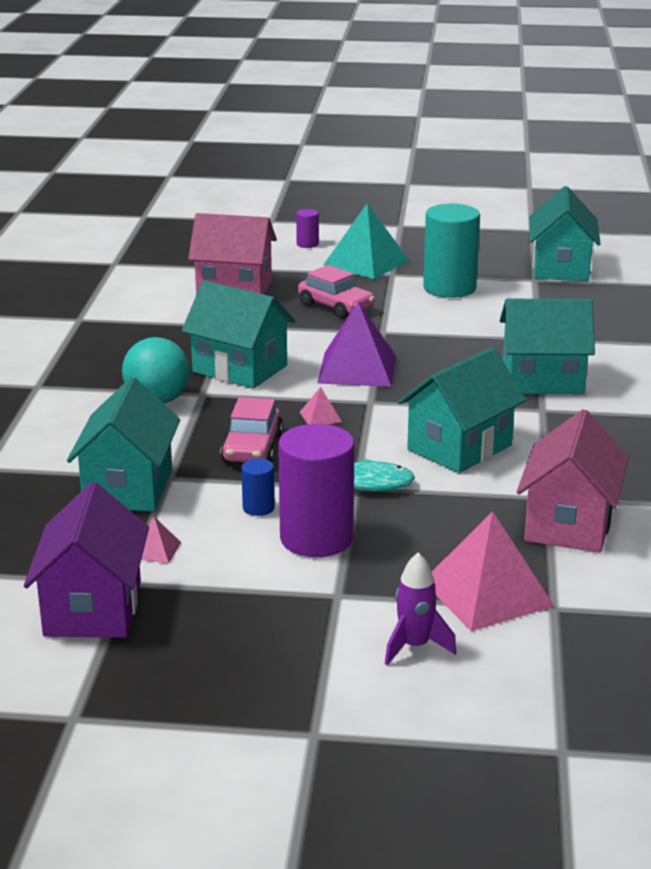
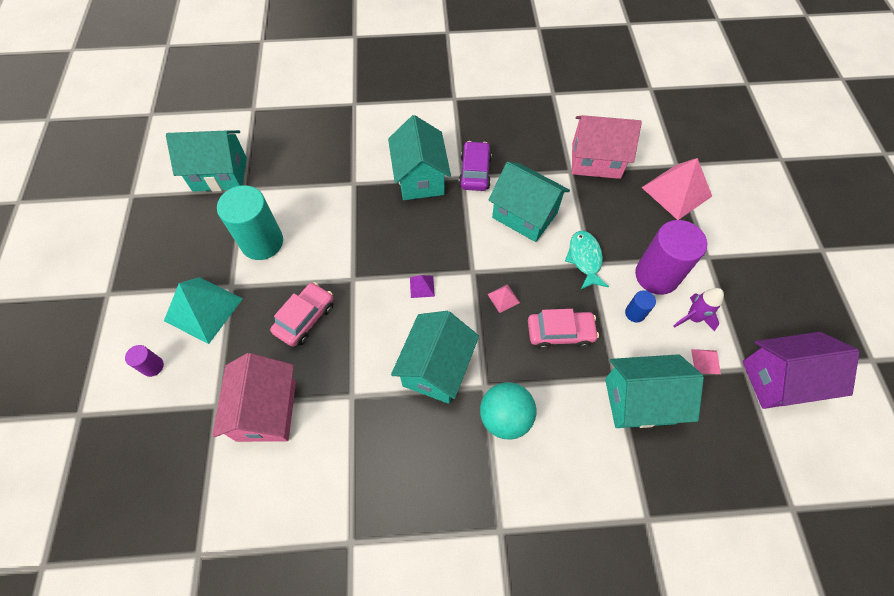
camera: 100 degrees left, 35 degrees up
(357, 369) = (422, 286): purple pyramid -> purple pyramid, size x0.44
(414, 646) = (736, 217): purple rocket -> purple rocket (693, 318)
(551, 419) = (475, 172): none -> purple car

